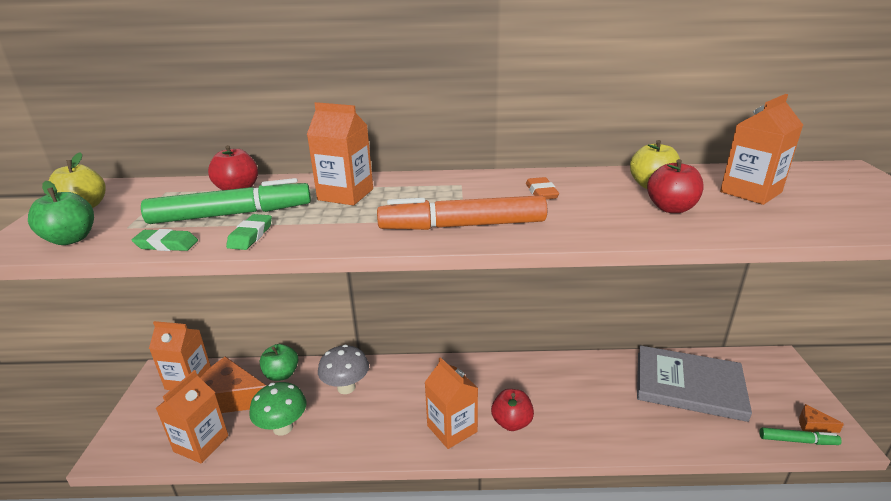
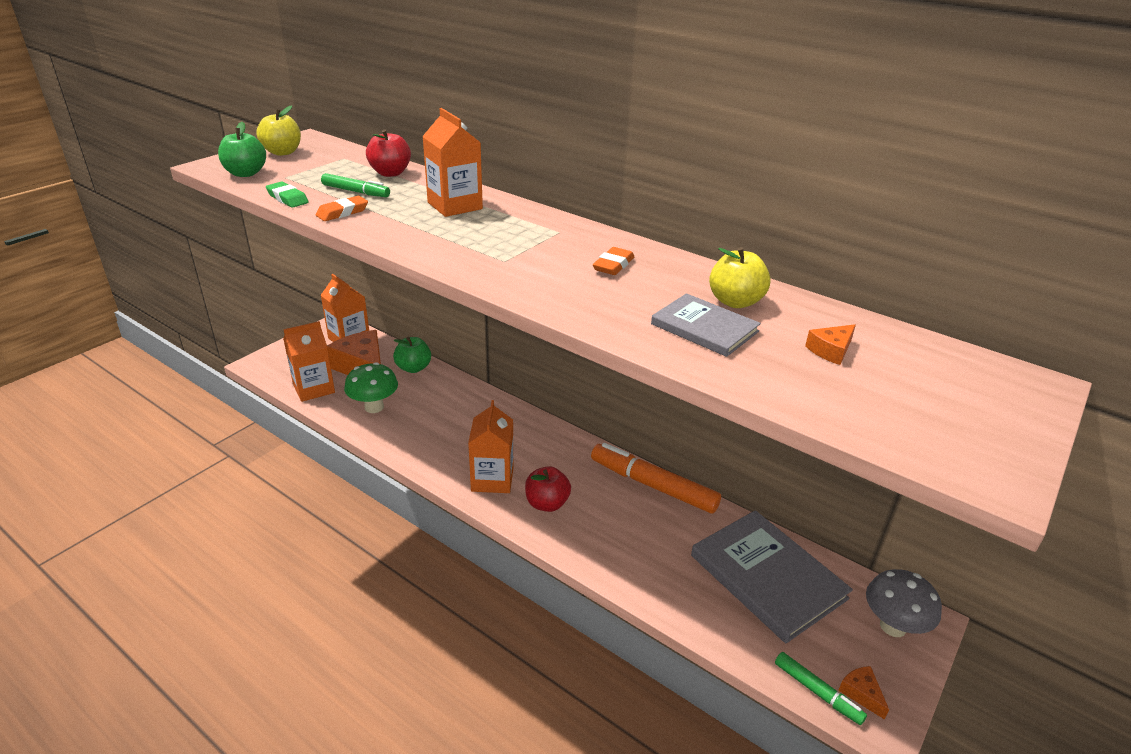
camera: 35 degrees right, 5 degrees up
(231, 214) = (356, 191): green marker -> green marker, size x0.53
(250, 236) = (342, 212): green eraser -> orange eraser
(346, 387) = (449, 403): grey mushroom -> grey mushroom (893, 626)
(462, 226) = (493, 265): orange marker -> orange marker (653, 485)
(671, 208) = (704, 328): red apple -> grey book
(750, 192) = (831, 350): orange carton -> orange cheese

